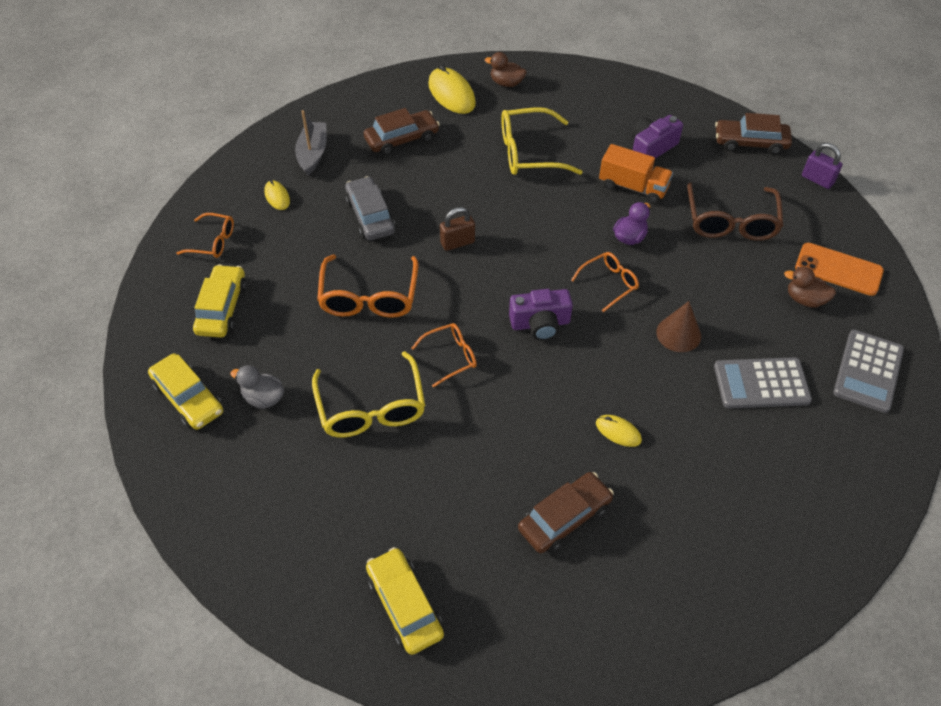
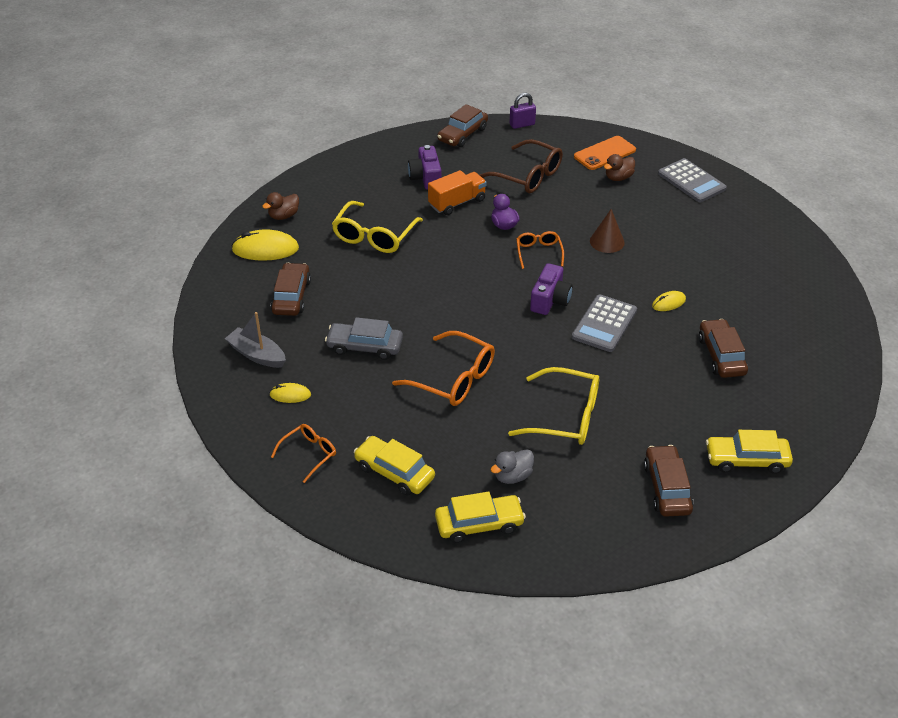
camera: 60 degrees left, 10 degrees down
(318, 539) = (667, 488): none -> brown car
(450, 357) = (547, 357): orange glasses -> none
(457, 243) = (436, 310): brown padlock -> none
(761, 384) = (672, 226): grey calculator -> grey calculator (604, 324)

